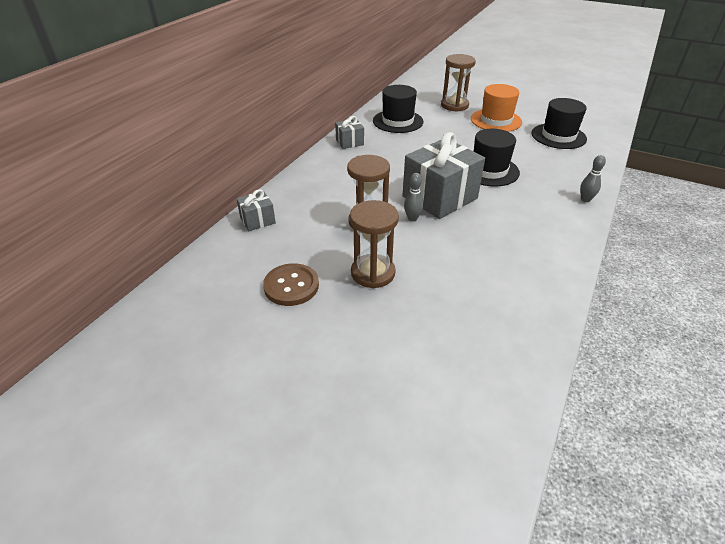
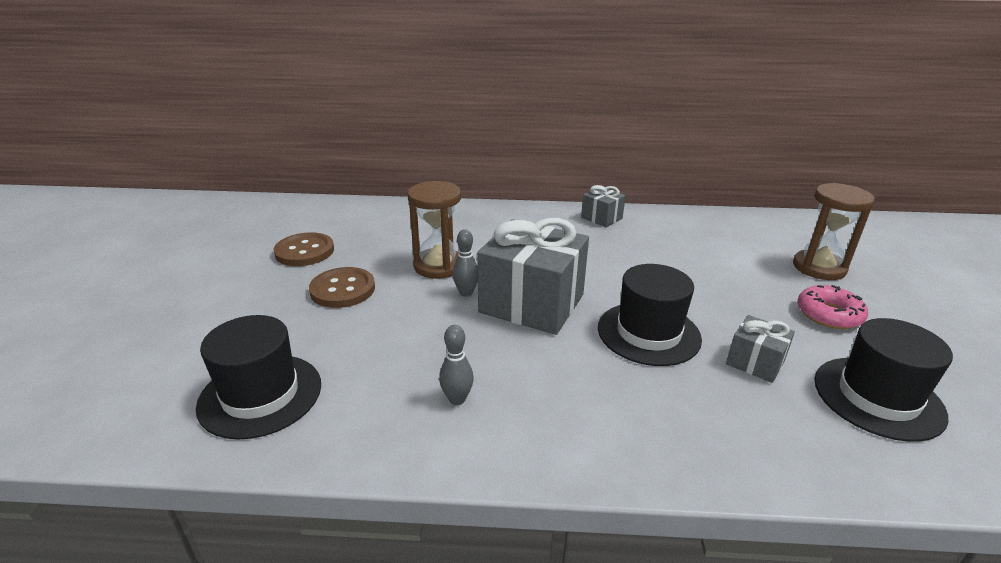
camera: 65 degrees right, 10 degrees down
(257, 220) = (401, 210): grey gift -> grey gift (755, 362)
(373, 273) = (343, 289): brown hourglass -> brown button
(398, 121) = (698, 235): black hat -> black hat (260, 395)
(496, 120) = (829, 314): orange hat -> pink donut
(585, 199) = (663, 461): grey bowling pin -> grey bowling pin (457, 399)

